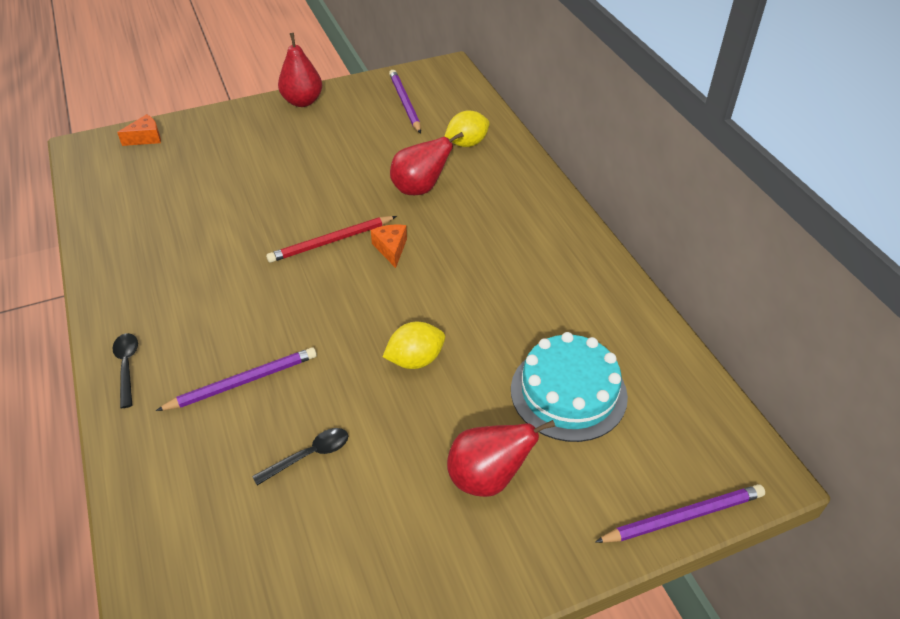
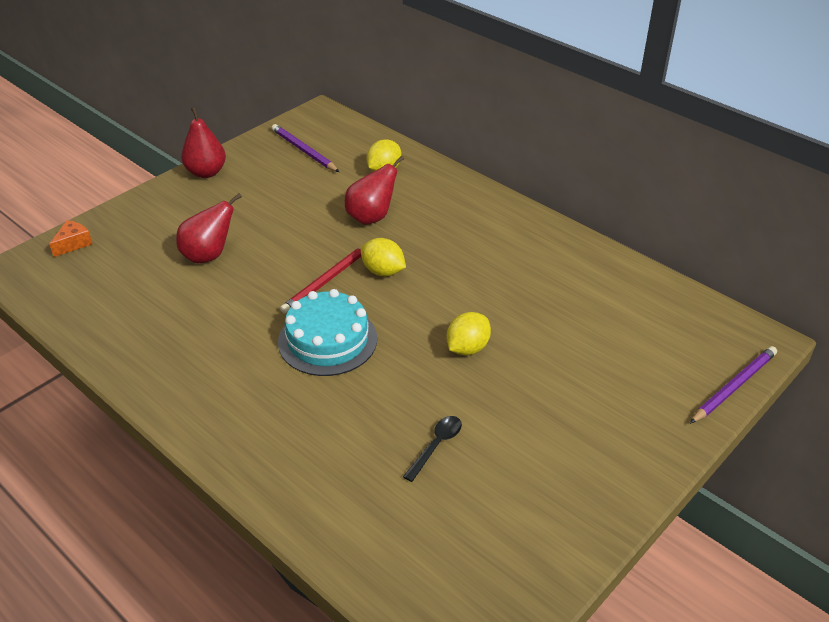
camera: 25 degrees left, 5 degrees down
(127, 366) = (221, 436): black spoon -> none
(243, 381) = (336, 412): purple pencil -> none
(391, 249) = (383, 271): orange cheese -> yellow lemon
(487, 478) = (584, 411): red pear -> red pear (208, 255)
(568, 392) = (600, 332): turquoise cake -> turquoise cake (327, 340)

